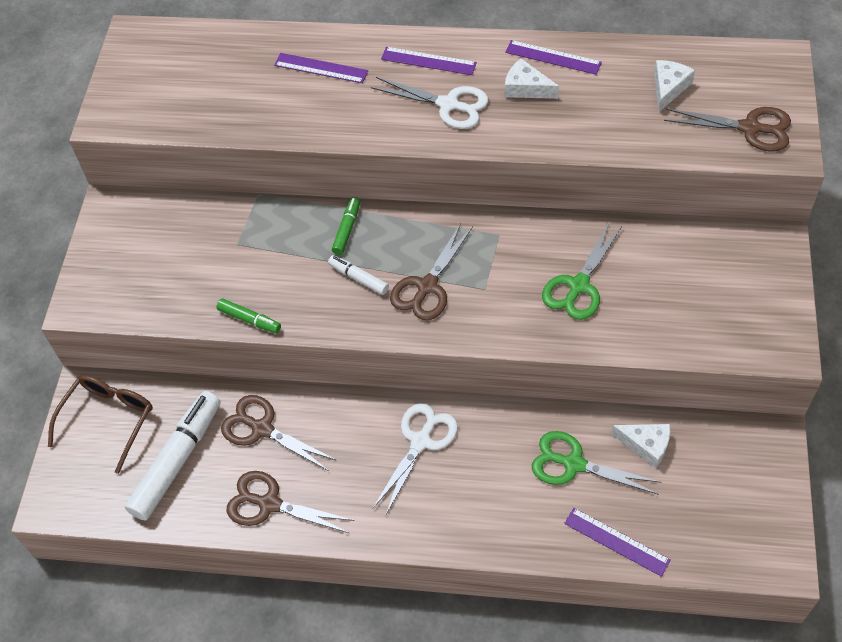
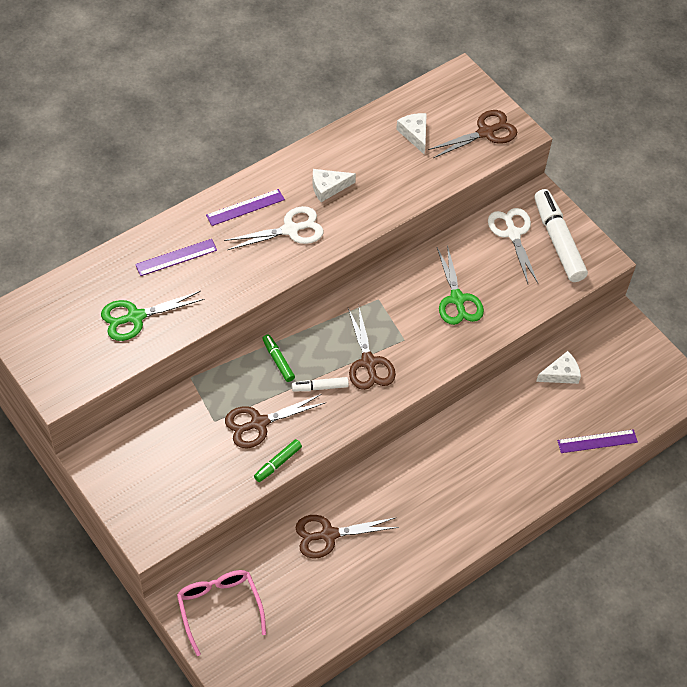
camera: 50 degrees left, 0 degrees up
(108, 420) = (219, 608): brown glasses -> pink glasses
(177, 460) = (295, 596): white marker -> white marker (558, 241)
(249, 319) = (278, 463): green marker -> green marker turned 150 degrees clockwise
(270, 504) = (383, 575): brown scissors -> brown scissors (259, 423)
(420, 442) = (434, 468): white scissors -> white scissors (513, 234)
(553, 57) = (324, 156): purple ruler -> none
(574, 464) = (533, 415): green scissors -> green scissors (136, 317)

